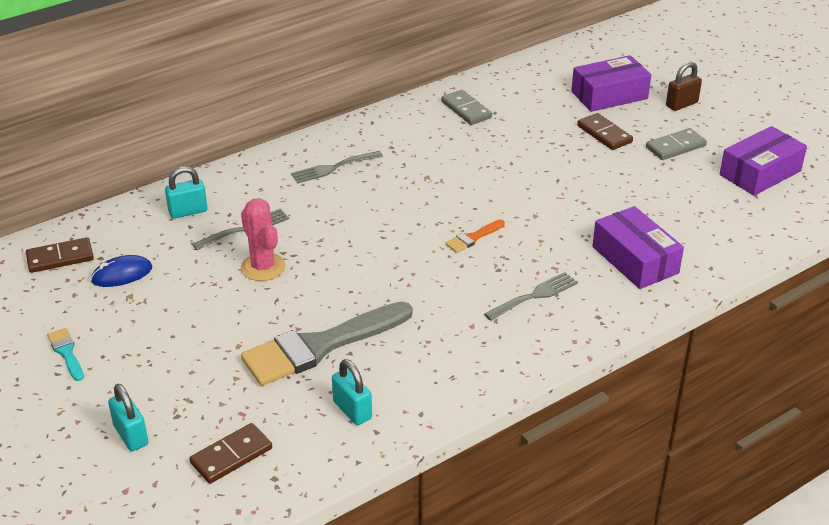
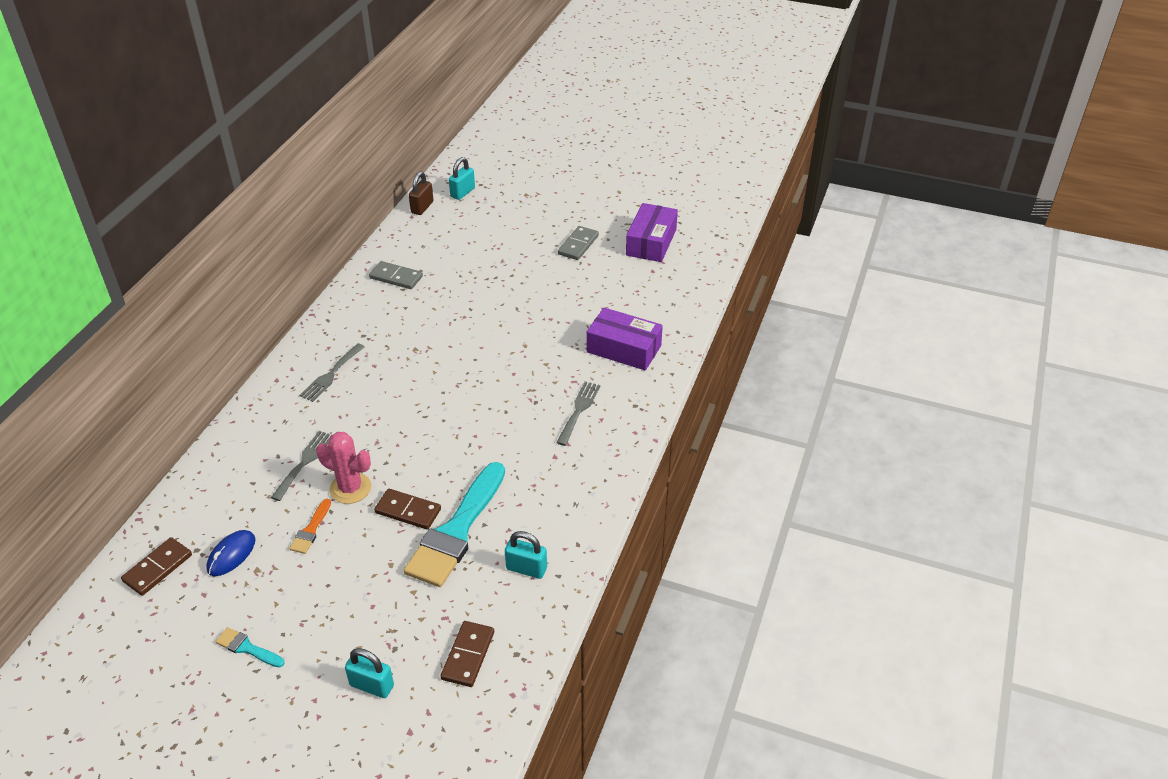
camera: 35 degrees left, 5 degrees up
(188, 211) = (238, 470): turquoise padlock -> turquoise padlock (462, 192)
(320, 346) = (456, 531): grey brush -> turquoise brush
(473, 238) = (495, 385): orange brush -> orange brush (311, 530)
(604, 134) = (519, 255): brown domino -> brown domino (408, 511)
(609, 95) = (496, 220): purple box -> none
(681, 104) = (554, 208): brown padlock -> brown padlock (422, 207)

